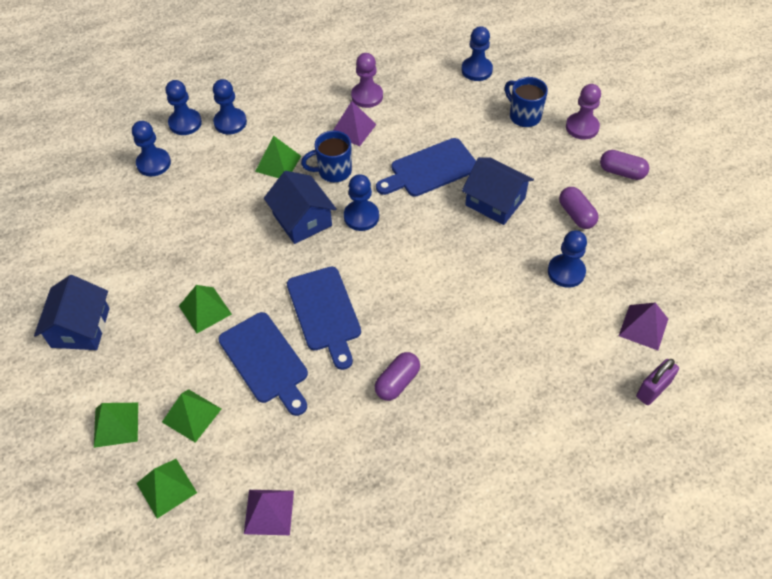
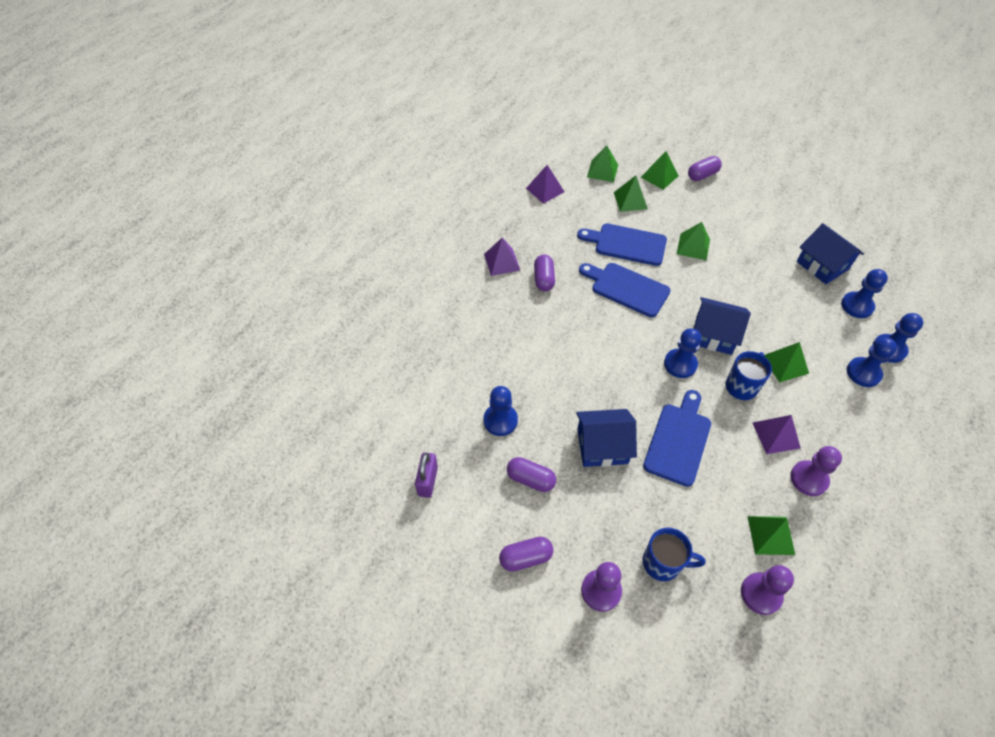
camera: 140 degrees right, 0 degrees up
(70, 388) = (702, 175): none -> purple capsule
(80, 327) = (740, 199): blue house -> blue house (822, 265)
(433, 88) = (771, 535): none -> green pyramid
(476, 70) = (761, 594): blue pawn -> purple pawn
(643, 327) = (415, 413): purple pyramid -> purple pyramid (502, 262)
(653, 389) = (384, 373): purple padlock -> purple padlock (428, 481)

